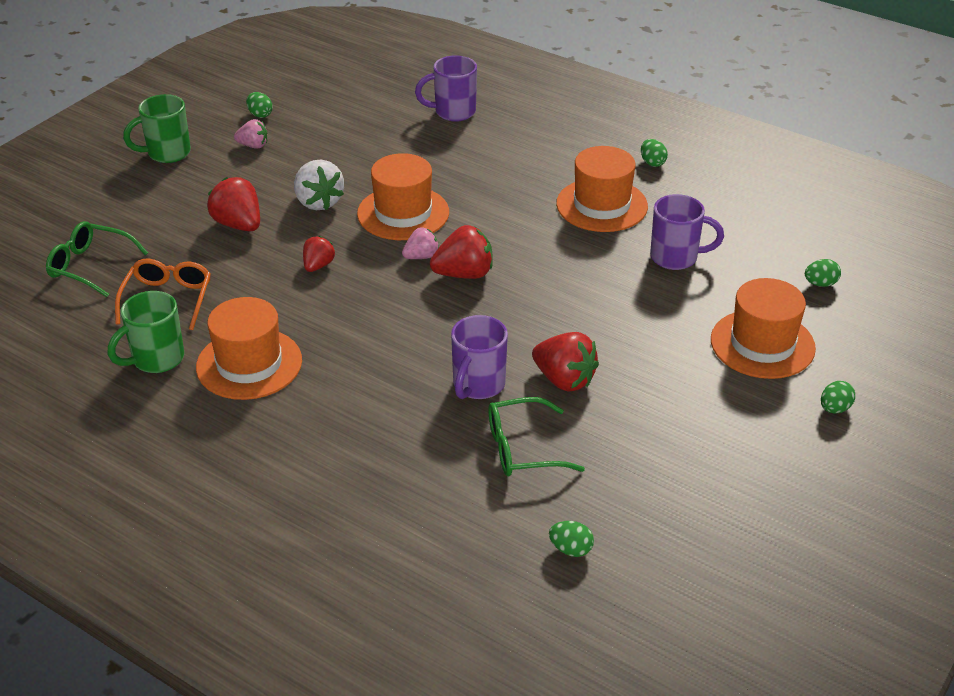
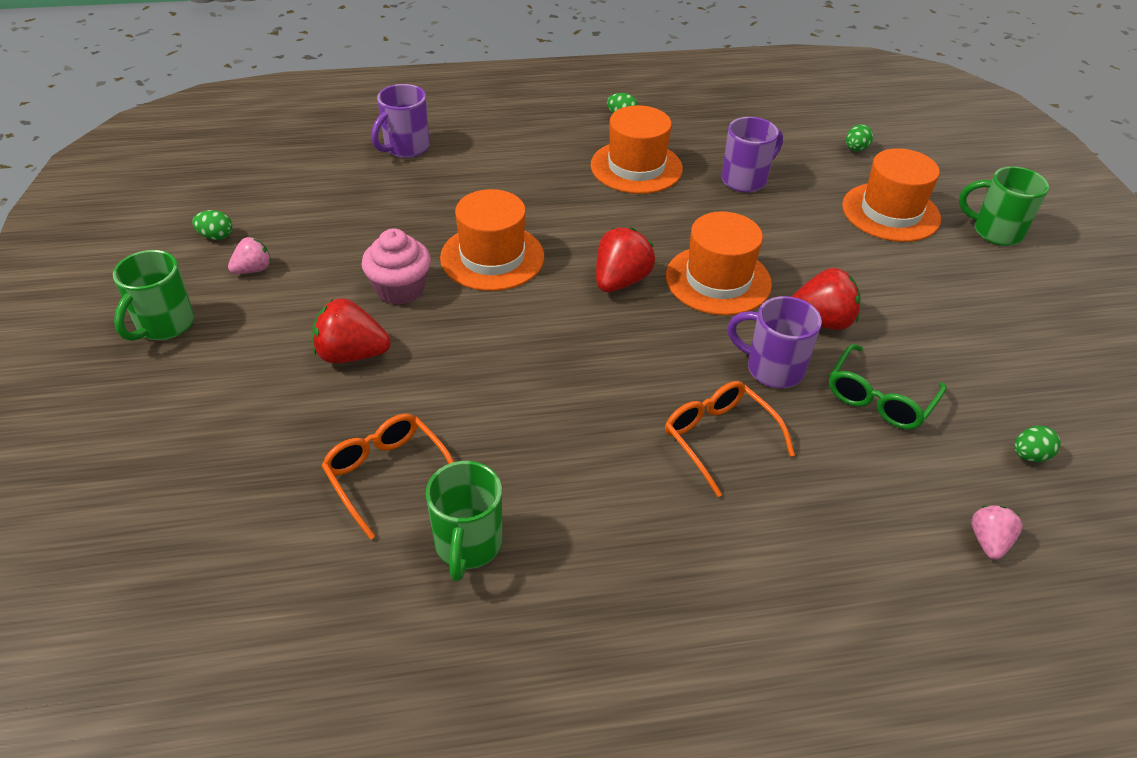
camera: 45 degrees left, 5 degrees up
(90, 266) = (245, 497): green glasses -> none
(249, 364) = (564, 484): orange hat -> orange hat (718, 280)
(318, 202) = (400, 289): white strawberry -> pink cupcake
(318, 266) = (488, 348): red strawberry -> none
(375, 400) = (719, 438): none -> orange glasses
(421, 256) = (564, 286): pink strawberry -> pink strawberry (988, 542)
(478, 385) = (772, 369): purple mug -> purple mug turned 135 degrees clockwise
(834, 409) = (995, 232): green egg -> green mug

